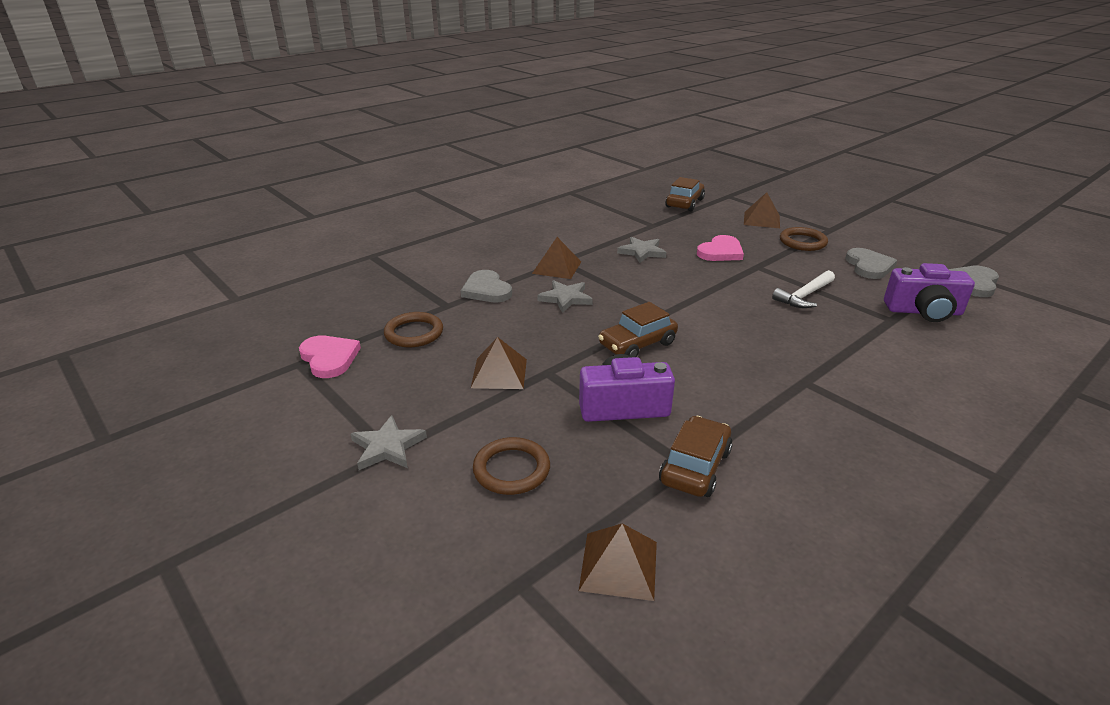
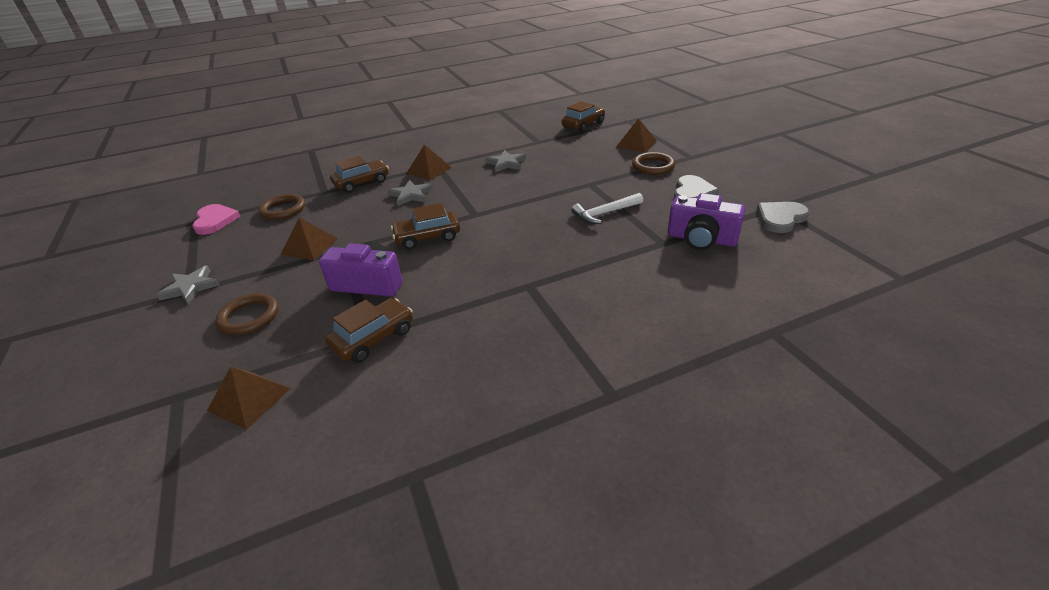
camera: 20 degrees right, 5 degrees up
(486, 290) = (362, 183): grey heart -> brown car
(721, 252) = (571, 169): pink heart -> none

